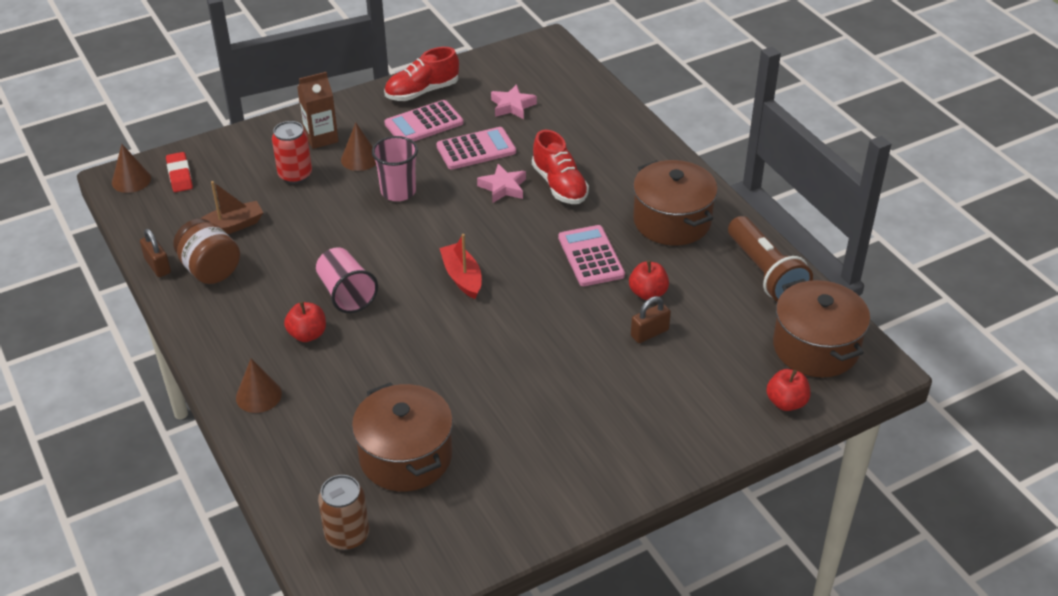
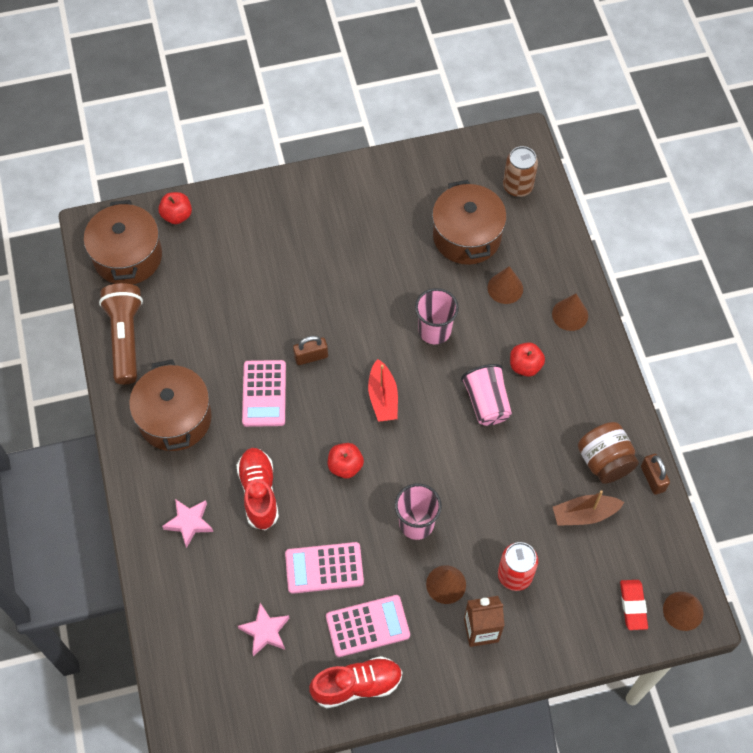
camera: 165 degrees left, 20 degrees up
(344, 407) = (505, 288): none -> brown cone
(421, 347) = (434, 330): none -> pink cup
(503, 187) = (314, 503): pink star -> pink star (189, 523)
(648, 293) = (232, 341): red apple -> red apple (345, 466)
(649, 333) = (249, 301): brown padlock -> brown padlock (311, 357)

